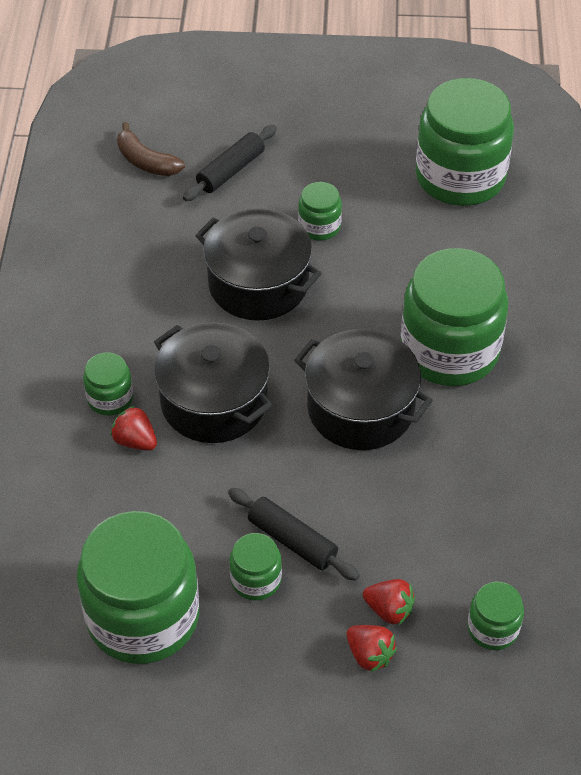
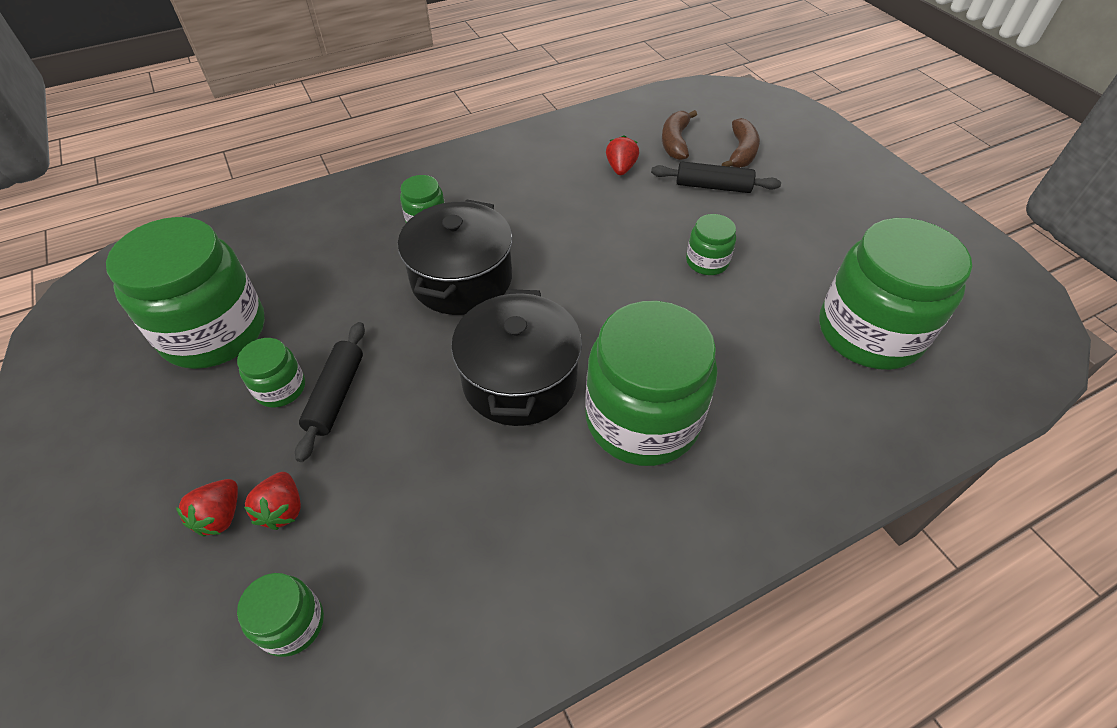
camera: 60 degrees right, 0 degrees up
(135, 441) = (392, 252): red strawberry -> red strawberry (621, 168)
(200, 125) = (741, 152): none -> brown banana
(258, 284) = (608, 252): black pot -> none

